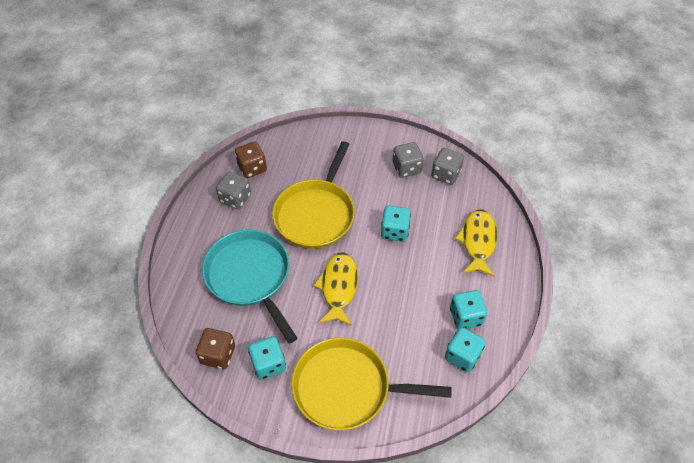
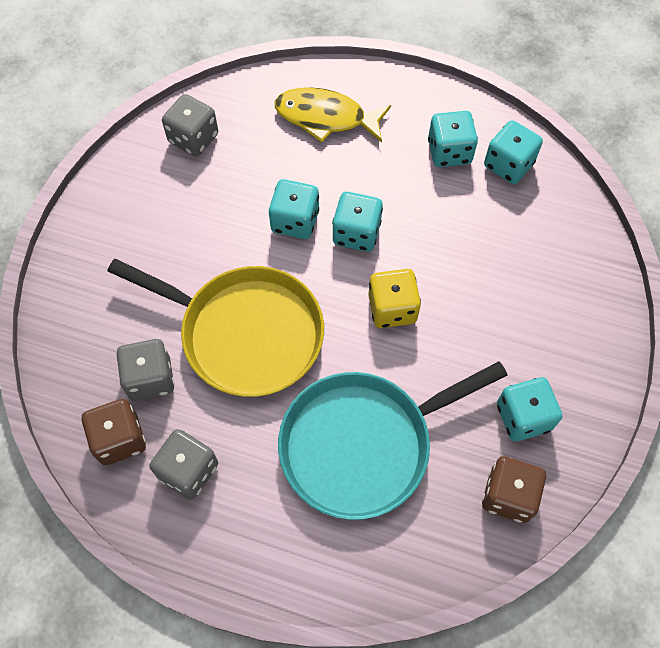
camera: 85 degrees left, 10 degrees up
(338, 287) = (392, 308): yellow fish -> yellow dice
(346, 388) = (559, 310): yellow pan -> none
(390, 264) = (356, 233): none -> turquoise dice
(406, 168) = (170, 190): grey dice -> grey dice (150, 378)

